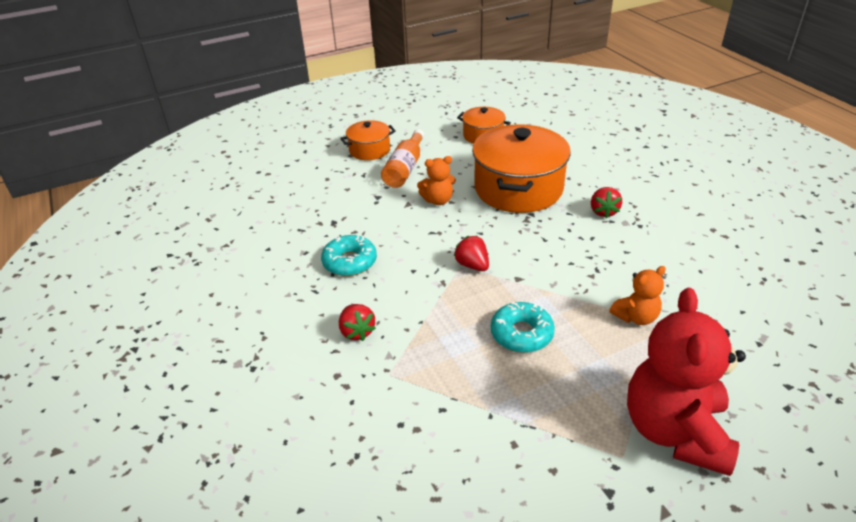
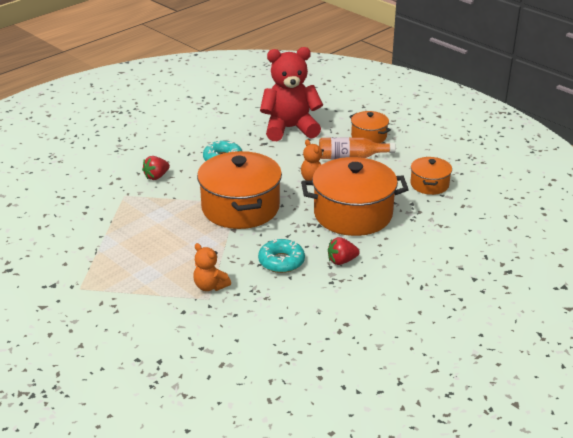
camera: 70 degrees right, 5 degrees down
(472, 265) = (240, 208): red strawberry -> orange pot
(521, 334) = (175, 238): turquoise donut -> turquoise donut (281, 261)
(675, 431) = (104, 308): red teddy bear -> red teddy bear (290, 128)

